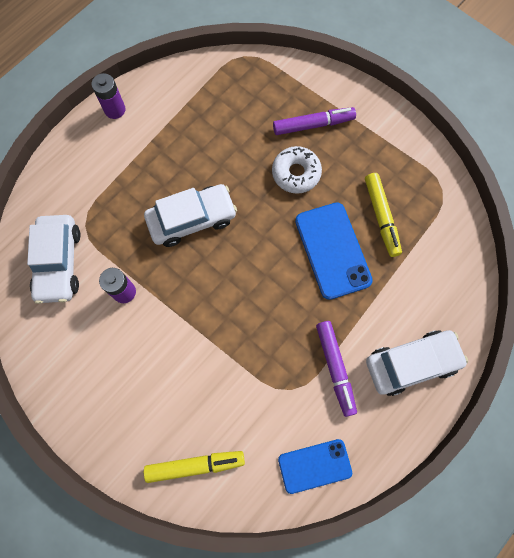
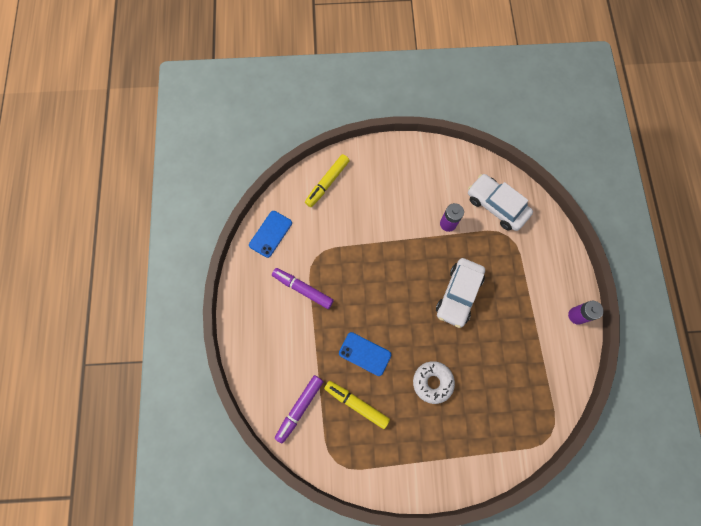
camera: 135 degrees right, 0 degrees up
(313, 125) = (456, 428): purple marker -> purple marker (299, 408)
(332, 250) = (365, 354): blue phone -> blue phone, size x0.66
(411, 363) = (264, 330): white car -> none

